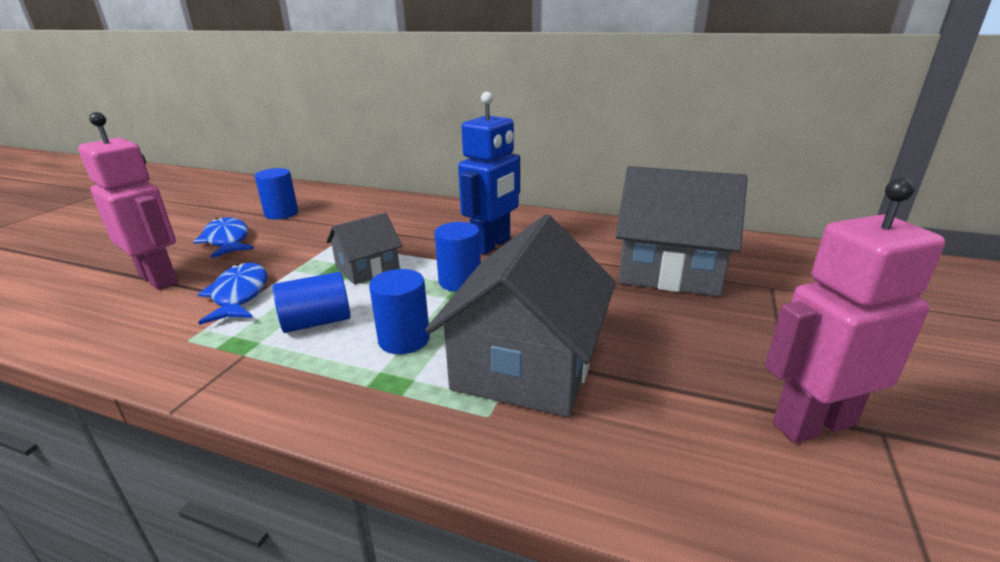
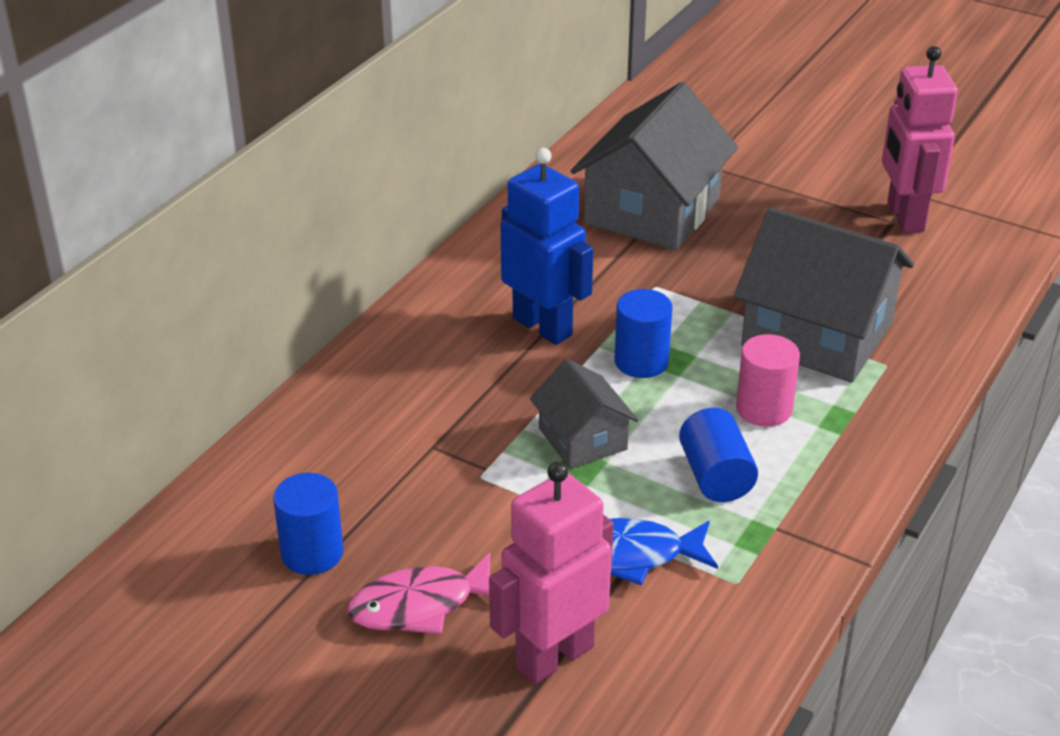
camera: 80 degrees left, 10 degrees up
(227, 240) = (420, 606): blue fish -> pink fish
(404, 339) = (764, 409): blue cylinder -> pink cylinder

